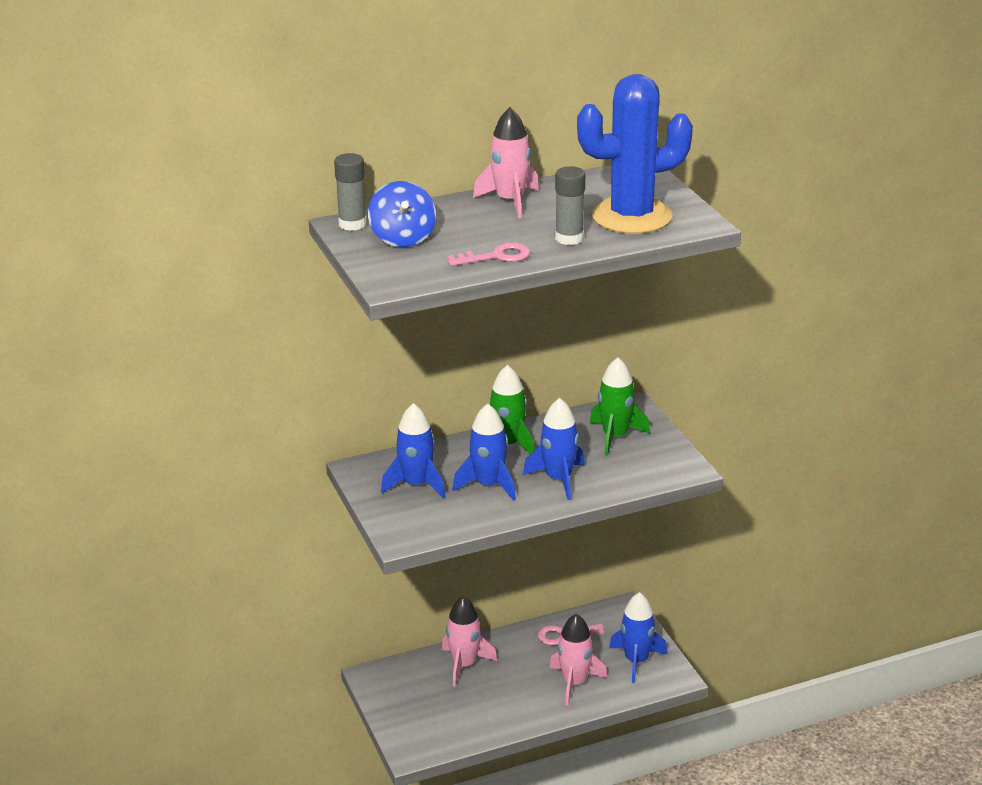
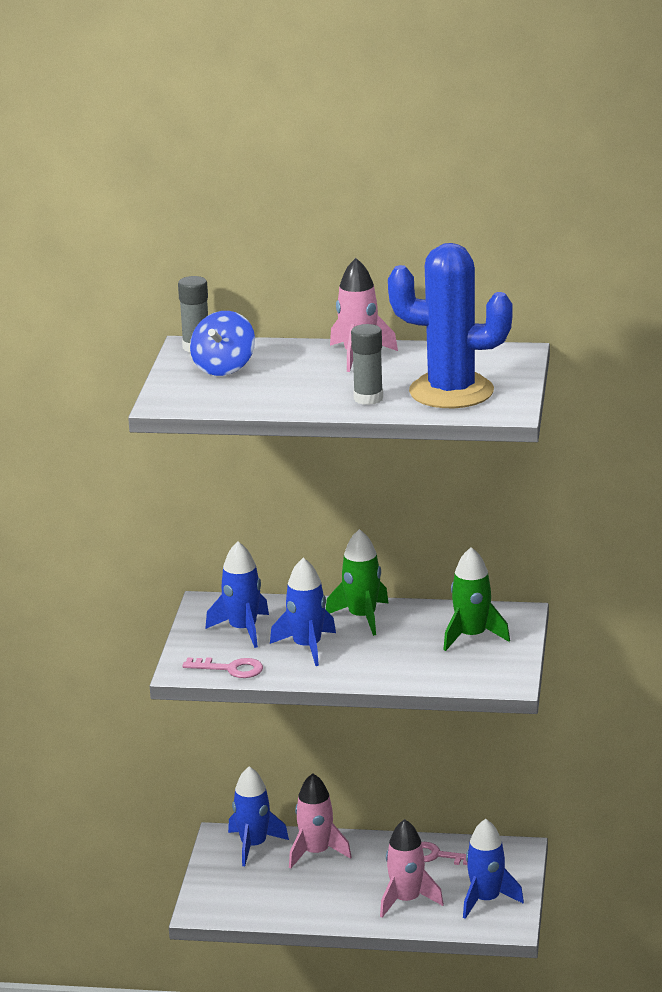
camera: 30 degrees right, 5 degrees down
(496, 256) = (283, 400): pink key -> pink key (231, 669)
(558, 479) = (376, 659): blue rocket -> blue rocket (253, 845)

